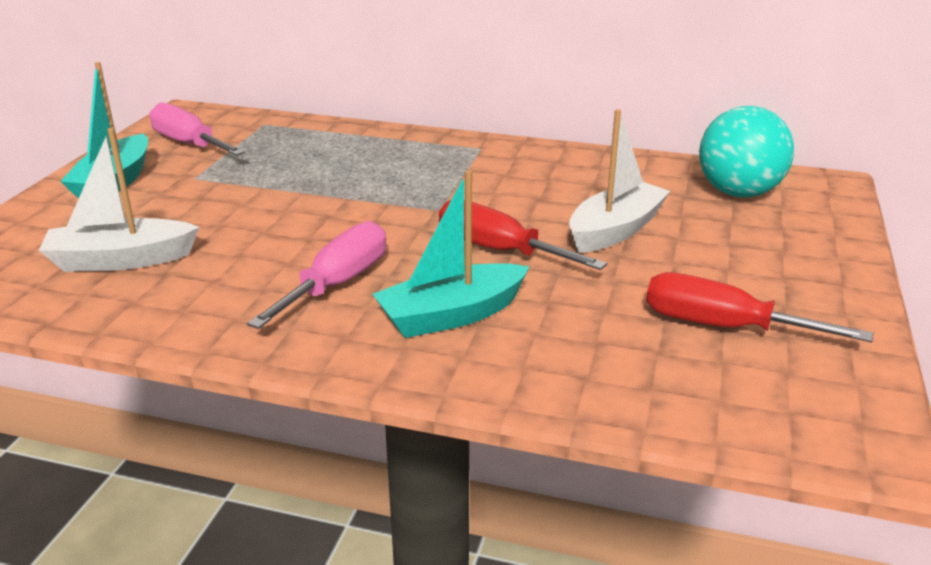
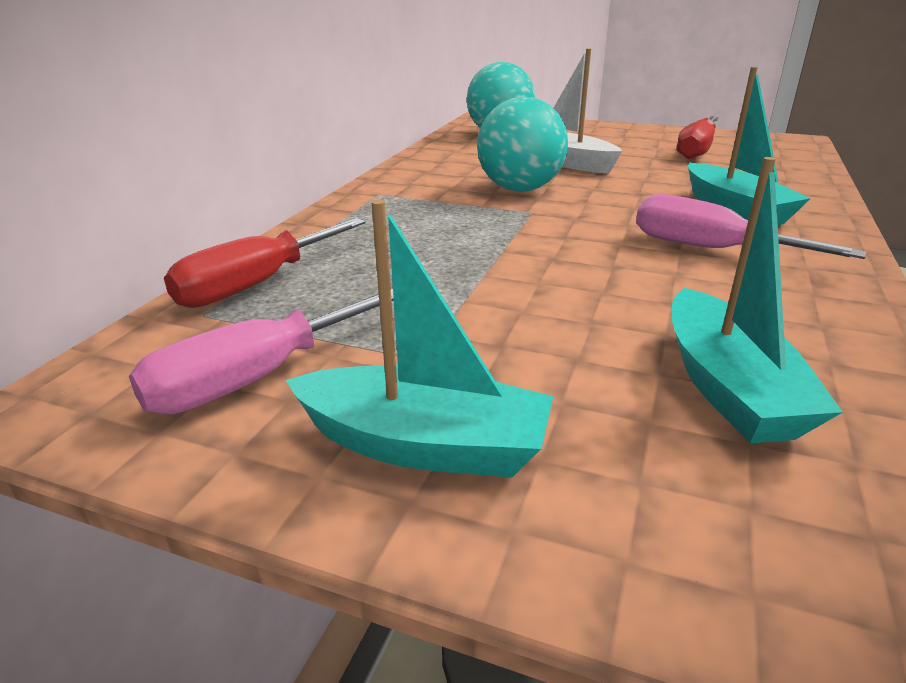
camera: 85 degrees left, 0 degrees up
(121, 260) = (728, 387): white boat -> turquoise boat
(499, 250) = (614, 193): red screwdriver -> red screwdriver (256, 284)
(505, 204) = (520, 189): none -> turquoise ball

